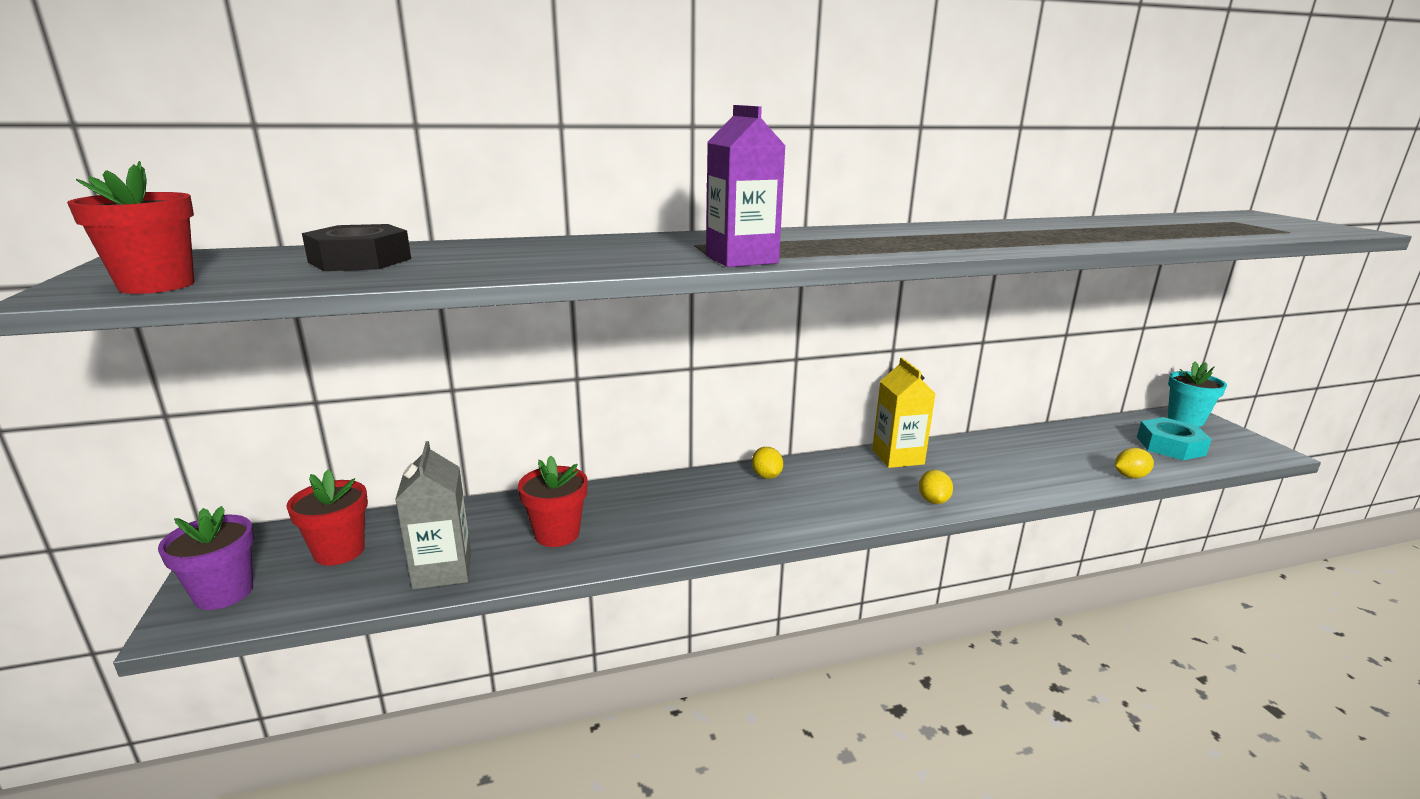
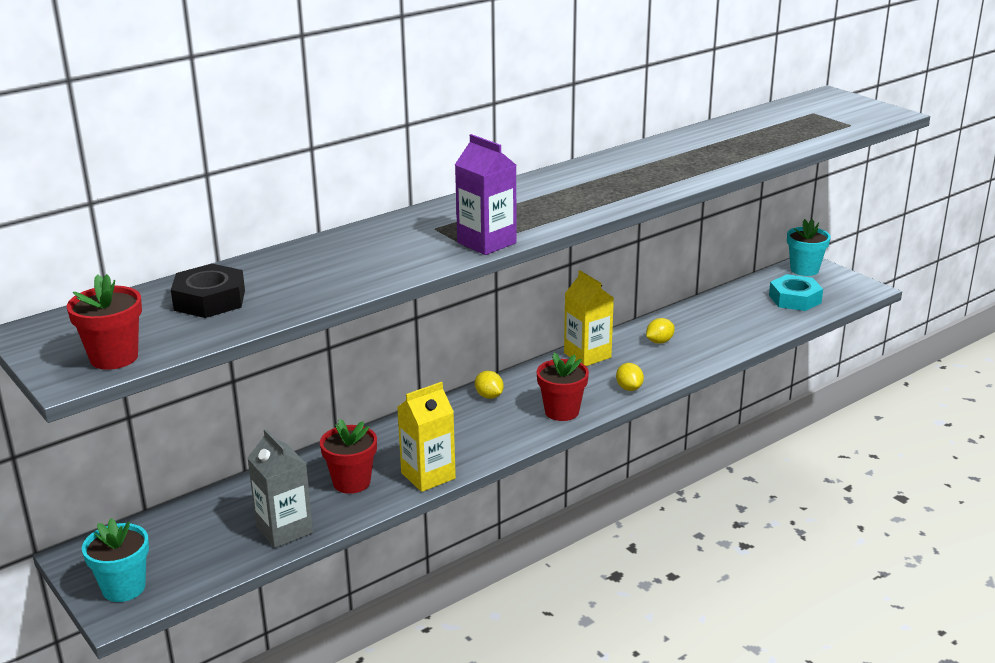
camera: 20 degrees left, 5 degrees up
(224, 593) = (124, 588): purple flower pot -> turquoise flower pot
(339, 551) = (183, 538): red flower pot -> red flower pot (562, 411)
(643, 547) = (428, 476): none -> yellow carton
(1130, 476) = (768, 334): yellow lemon -> yellow lemon (659, 342)

